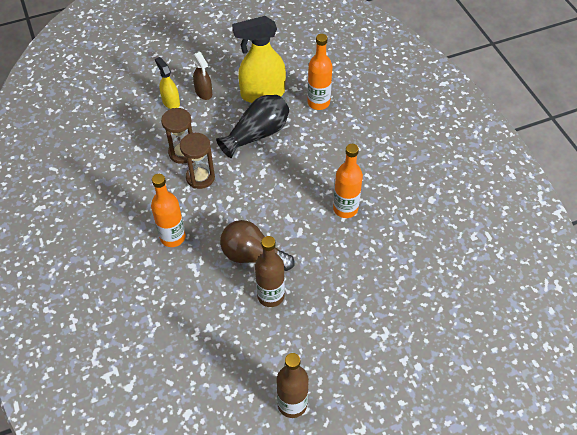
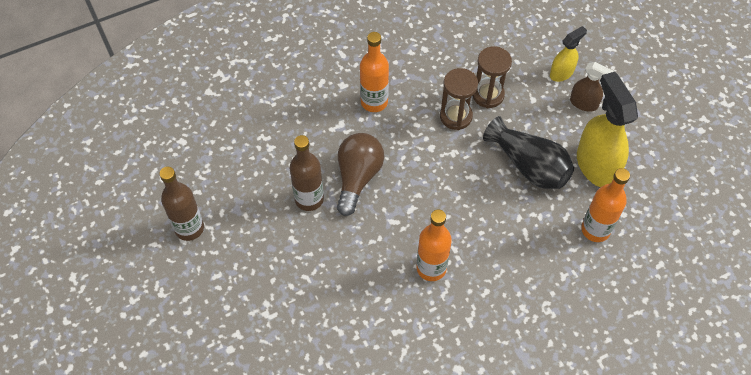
camera: 85 degrees right, 5 degrees up
(204, 92) = (584, 103): brown spray bottle -> brown spray bottle turned 120 degrees counterclockwise

